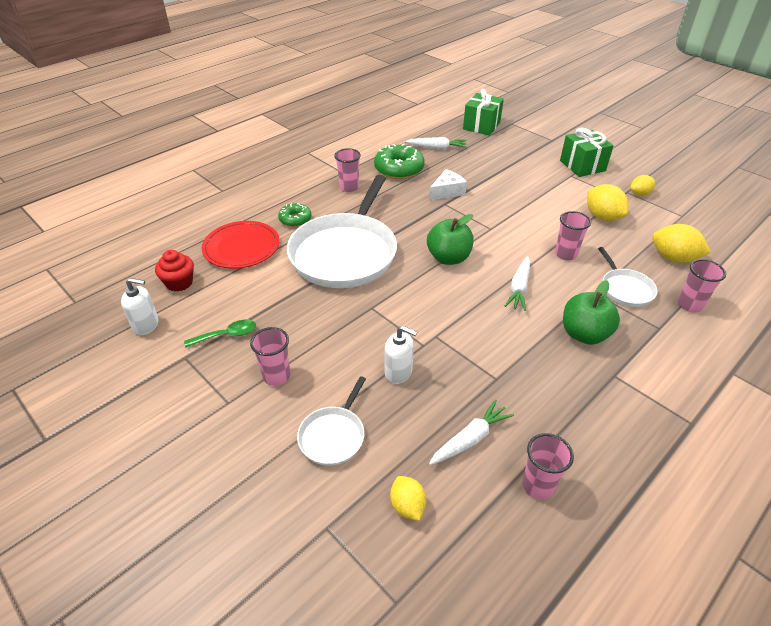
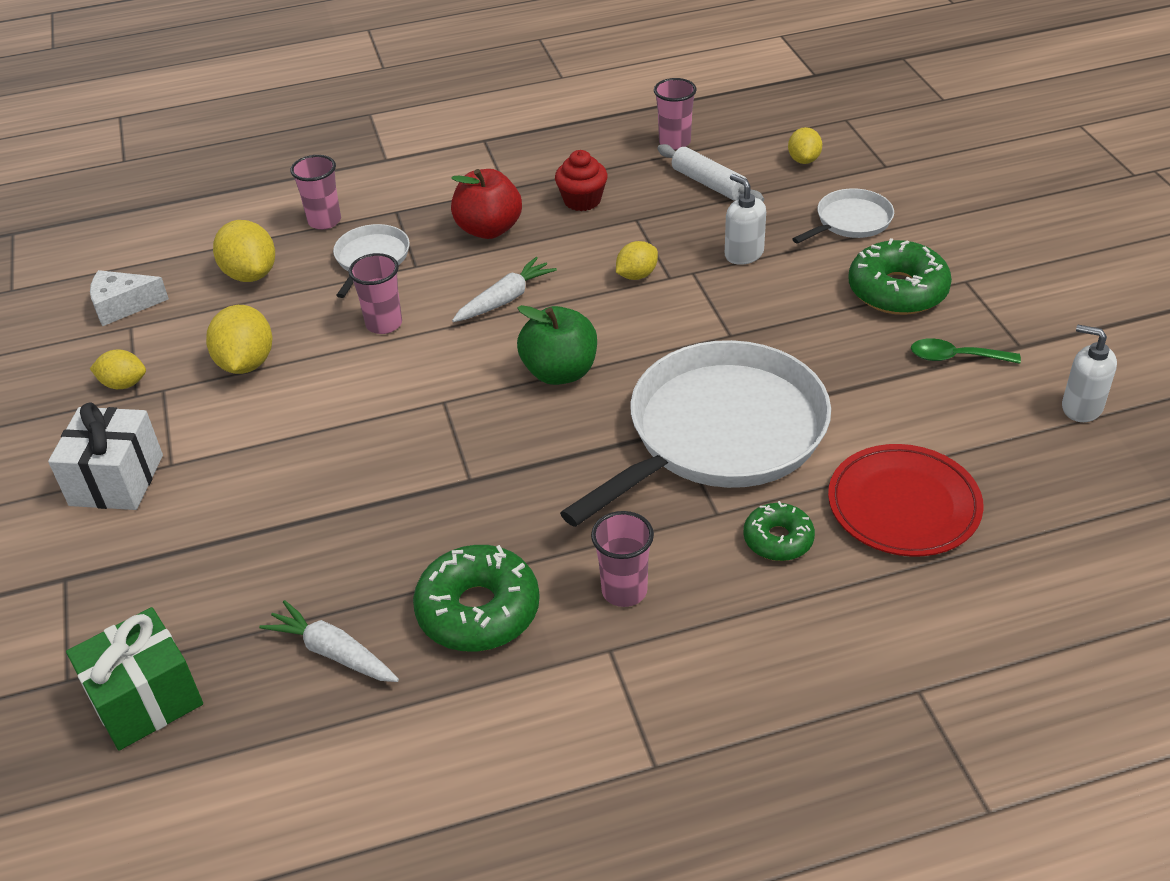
camera: 150 degrees left, 0 degrees up
(179, 283) = (1027, 466): red cupcake -> red cupcake (582, 200)
(276, 376) = (897, 290): pink cup -> green donut
(447, 192) = (438, 507): white cheese -> white cheese (123, 306)
(457, 330) = (637, 275): none -> yellow lemon
(470, 439) = (709, 183): white carrot -> white rolling pin
(582, 166) = (116, 480): green gift -> white gift
(584, 334) = (489, 229): green apple -> red apple

